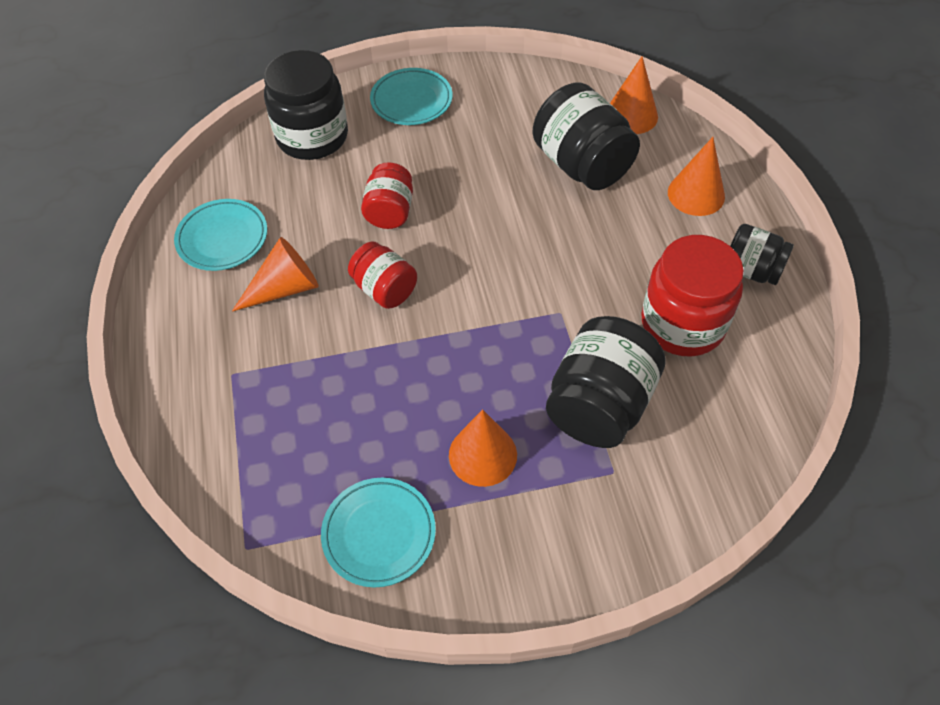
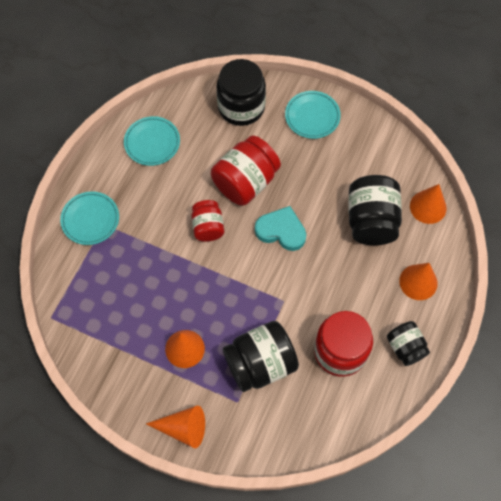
camera: 35 degrees right, 10 degrees up
(285, 288) = (161, 193): orange cone -> orange cone (183, 428)
(379, 534) = (110, 352): turquoise plate -> turquoise plate (90, 219)
(390, 211) = (245, 182): red jar -> red jar, size x1.69
(484, 237) = (281, 231): none -> turquoise heart

